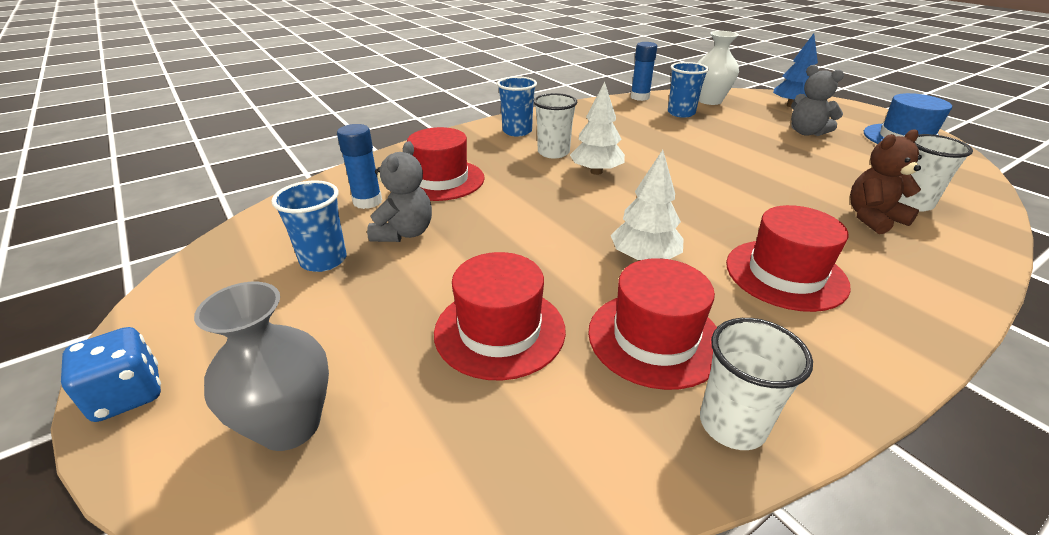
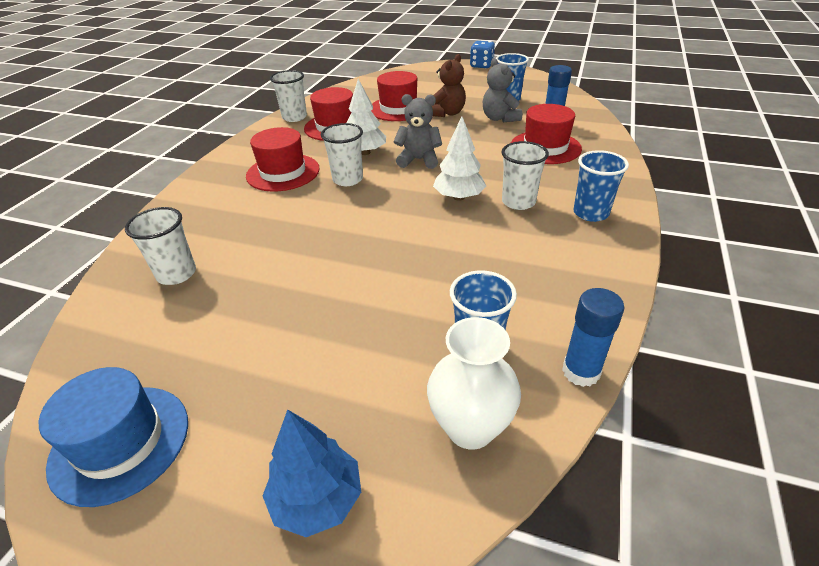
camera: 145 degrees right, 5 degrees up
(290, 425) = (427, 77): grey vase -> none
(695, 229) = (347, 179): none -> white cup
(806, 132) = (280, 381): grey teddy bear -> grey teddy bear (419, 160)
(873, 218) = (218, 240): brown teddy bear -> brown teddy bear (447, 113)

